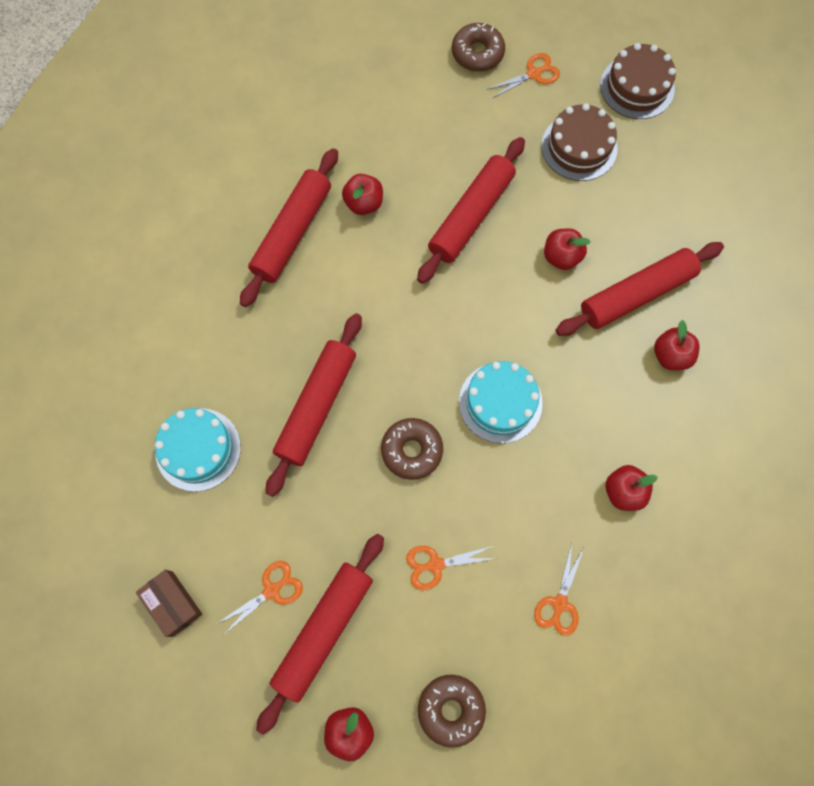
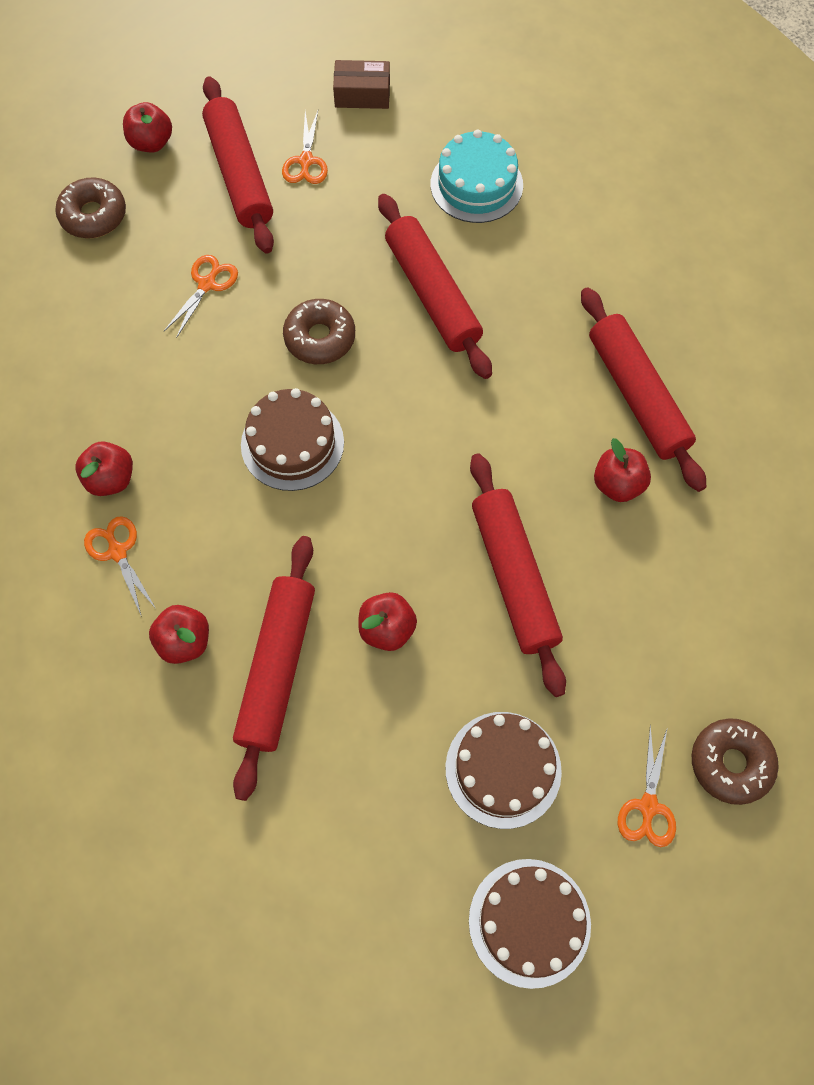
camera: 130 degrees right, 5 degrees down
(500, 402) = (292, 443): turquoise cake -> brown cake
(559, 603) = (81, 350): orange scissors -> orange scissors (117, 551)

